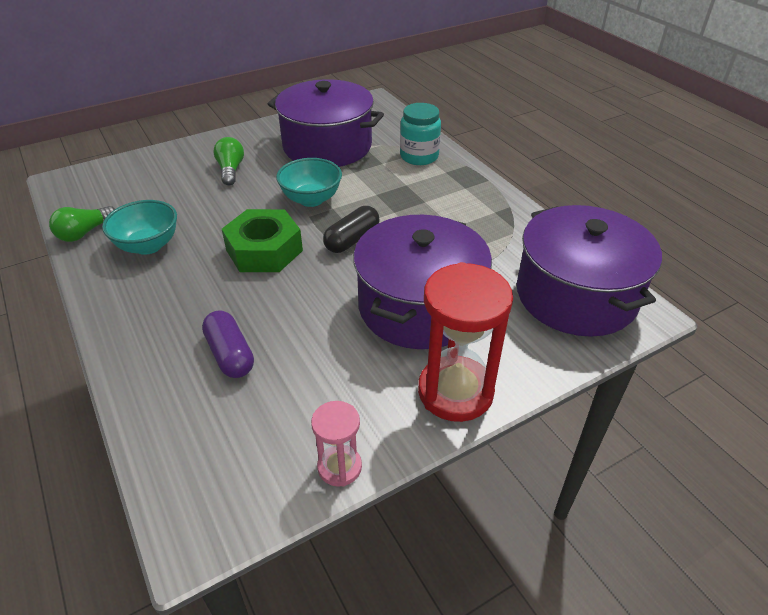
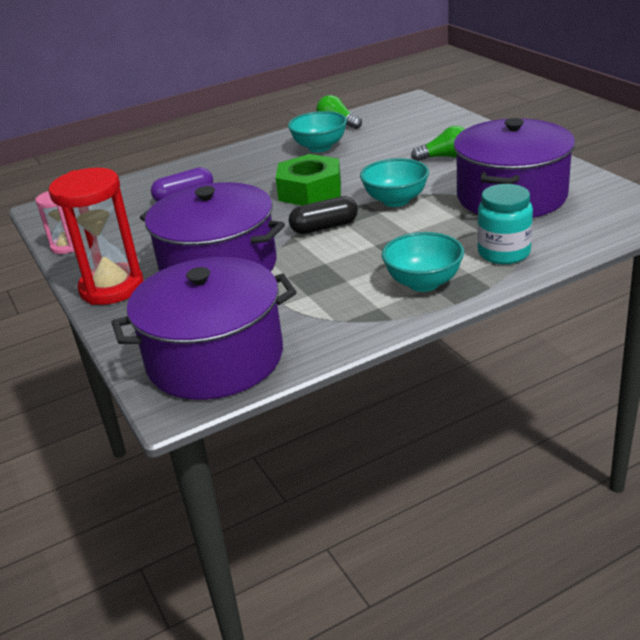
camera: 95 degrees right, 10 degrees down
(352, 240) = (324, 227): black capsule -> black capsule turned 60 degrees counterclockwise
(459, 191) = (423, 283): none -> turquoise bowl

